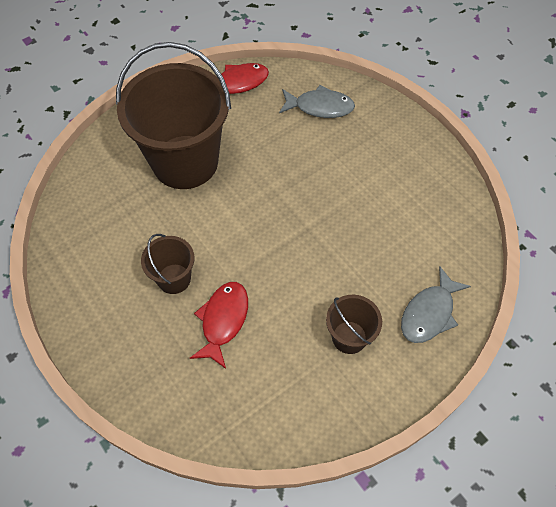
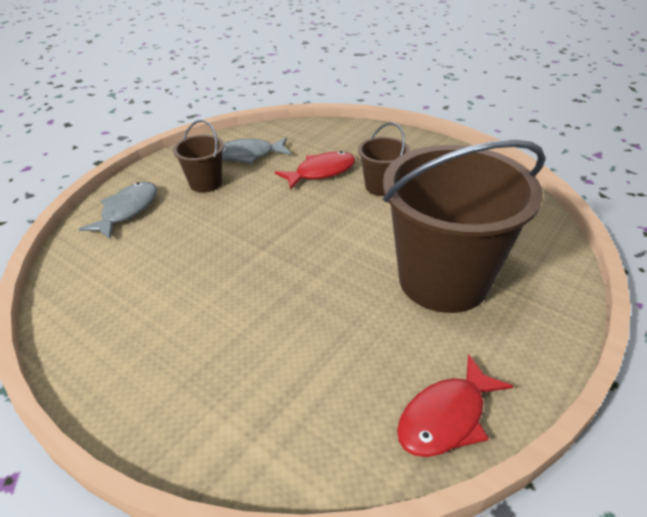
camera: 165 degrees right, 20 degrees down
(223, 321) = (321, 172): red fish -> red fish turned 120 degrees counterclockwise
(320, 107) = (284, 408): grey fish -> grey fish (248, 155)

